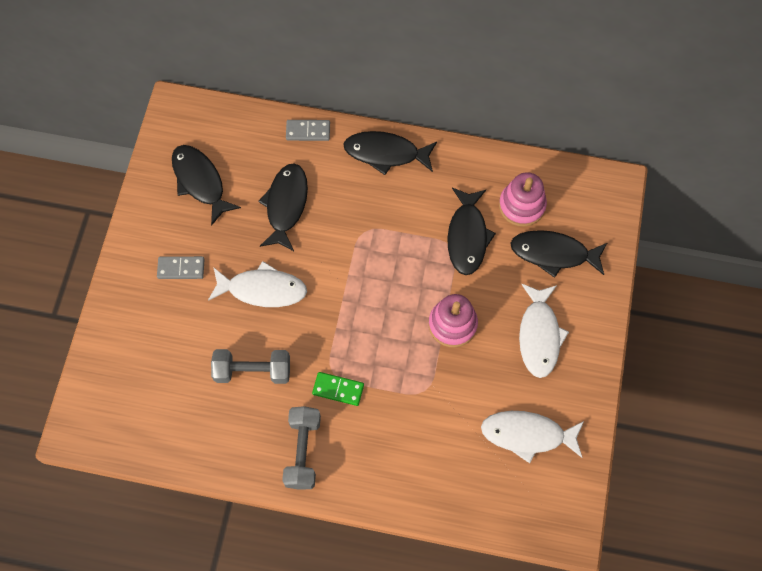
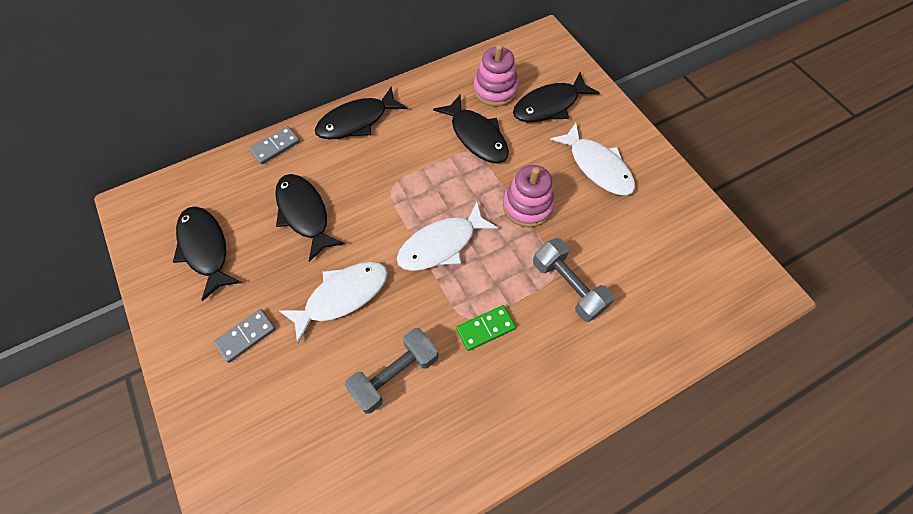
camera: 40 degrees left, 5 degrees down
(200, 182) = (205, 249): black fish -> black fish turned 45 degrees clockwise
(303, 451) = (505, 409): grey dumbbell -> grey dumbbell (568, 286)
(527, 435) = (663, 243): white fish -> white fish (441, 244)

